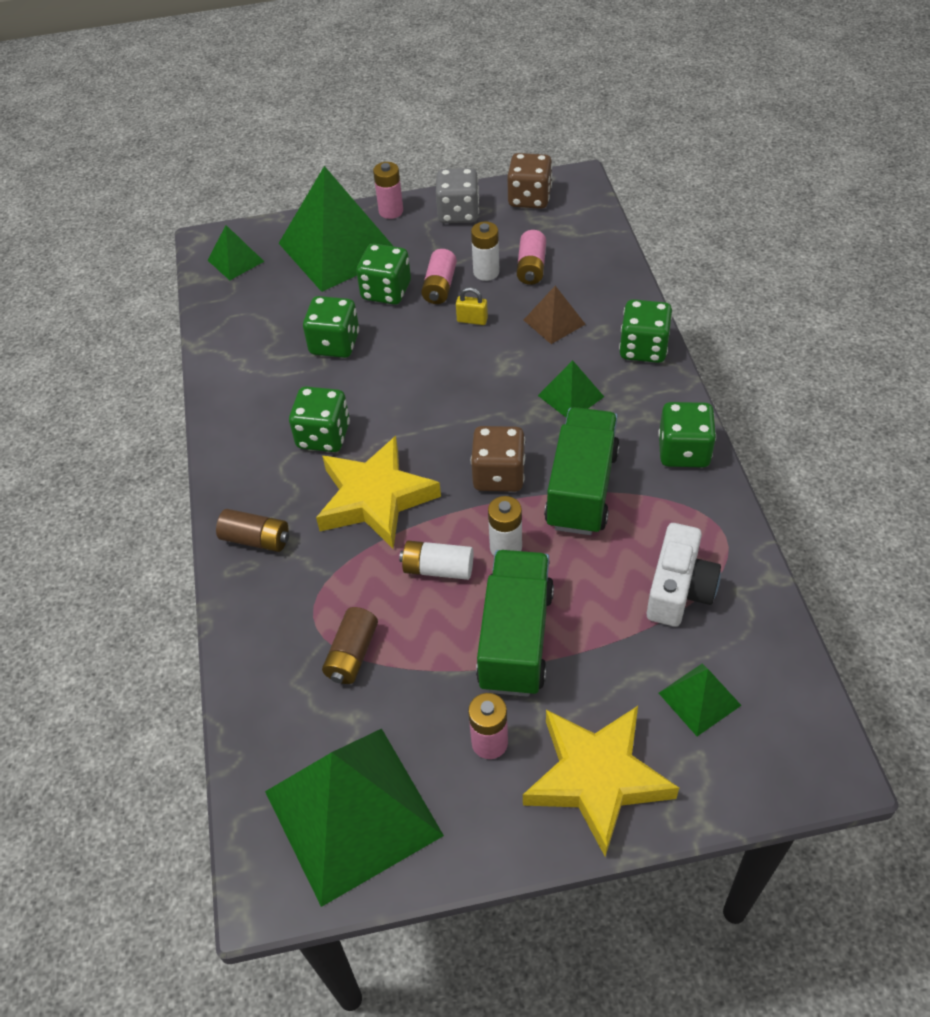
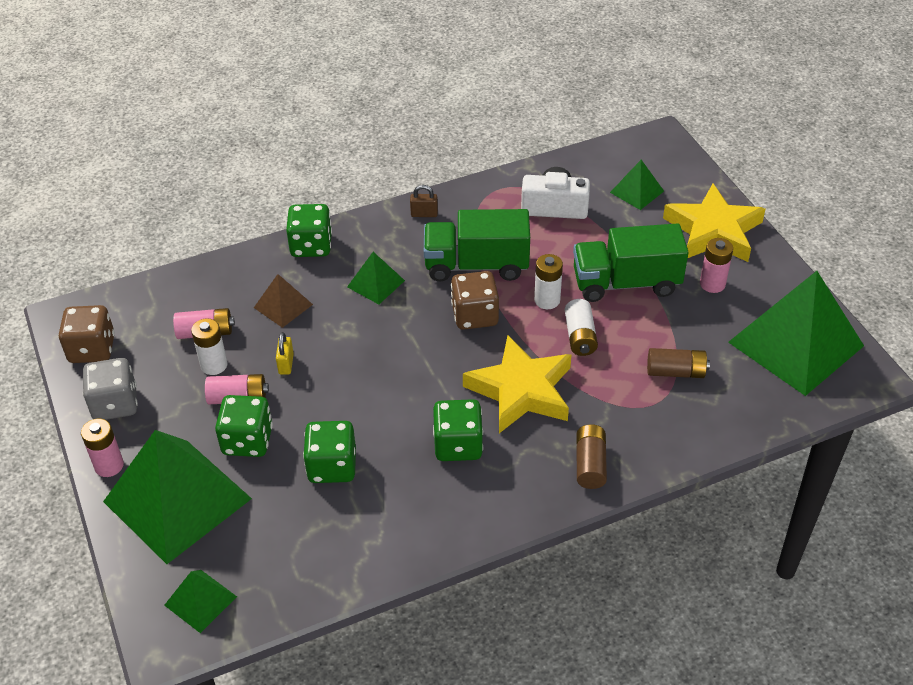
camera: 105 degrees left, 5 degrees down
(683, 451) = (424, 214): green dice -> brown padlock

